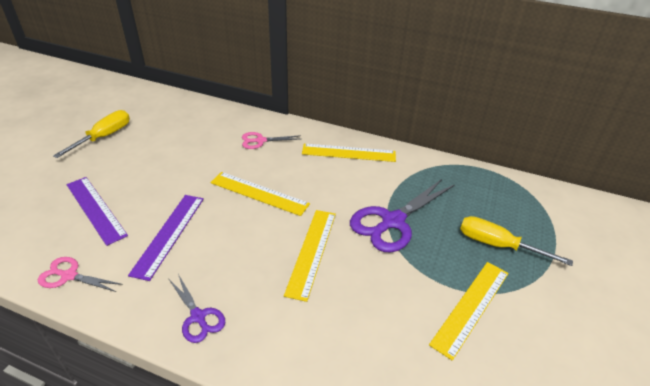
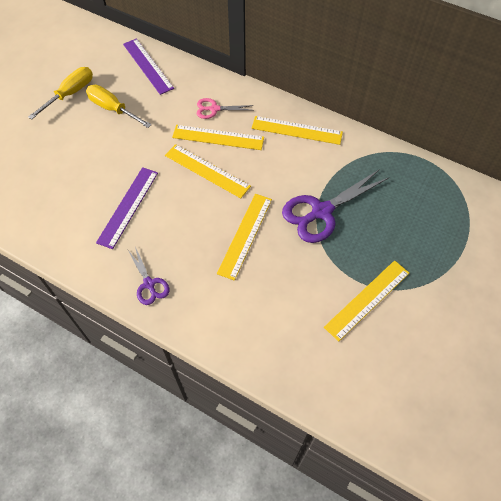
camera: 10 degrees right, 20 degrees up
(68, 276) = (51, 238): pink scissors -> none
(95, 209) = (67, 175): purple ruler -> purple ruler (148, 66)
(267, 163) = (218, 137): none -> yellow ruler
(496, 245) = (409, 244): yellow screwdriver -> yellow screwdriver (112, 108)

